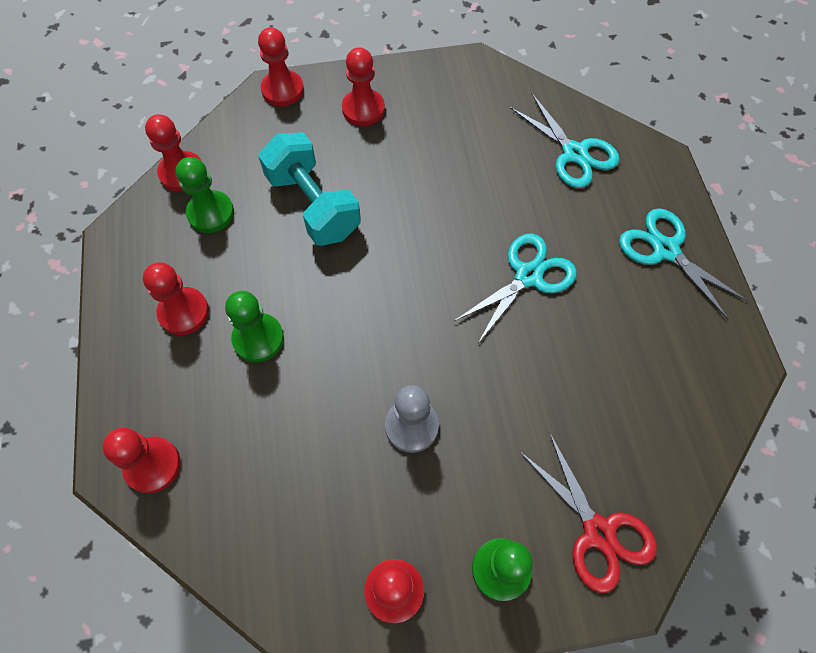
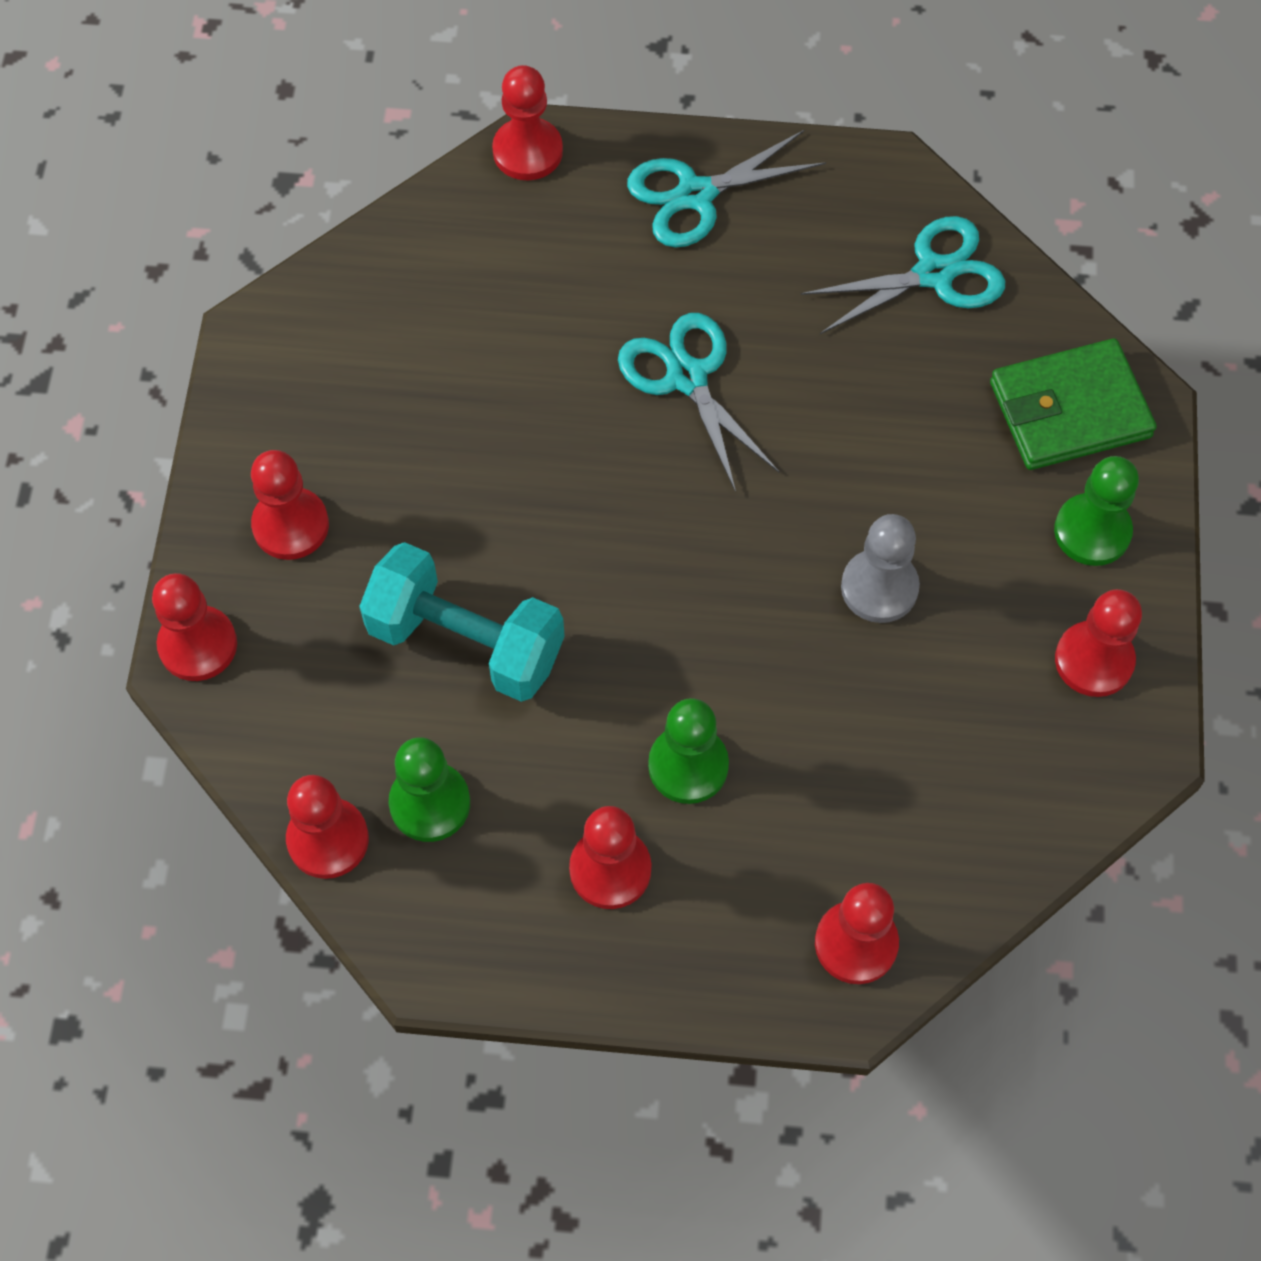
camera: 75 degrees left, 0 degrees up
(313, 205) = (466, 642): turquoise dumbbell -> turquoise dumbbell turned 45 degrees clockwise
(574, 153) = (490, 250): turquoise scissors -> turquoise scissors (934, 274)
(598, 532) = (1069, 410): red scissors -> green wallet
(652, 154) = (527, 151): none -> red pawn

